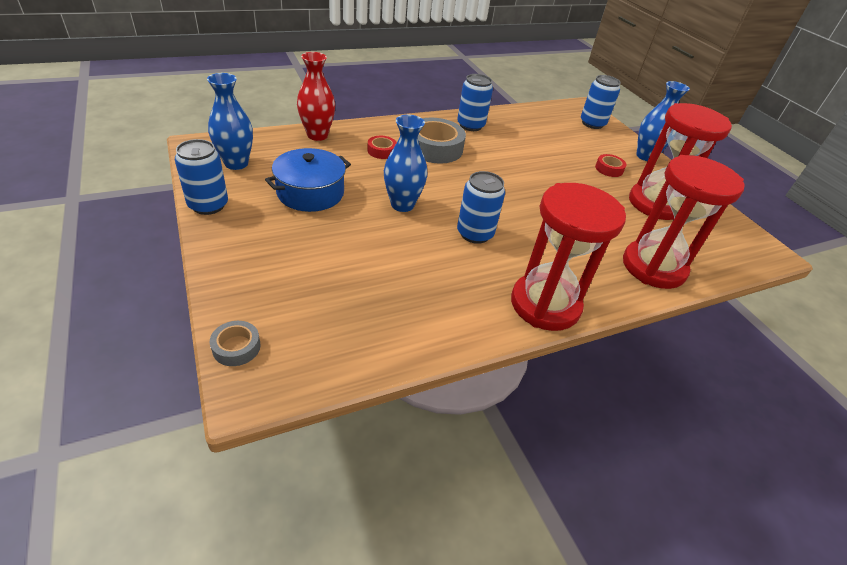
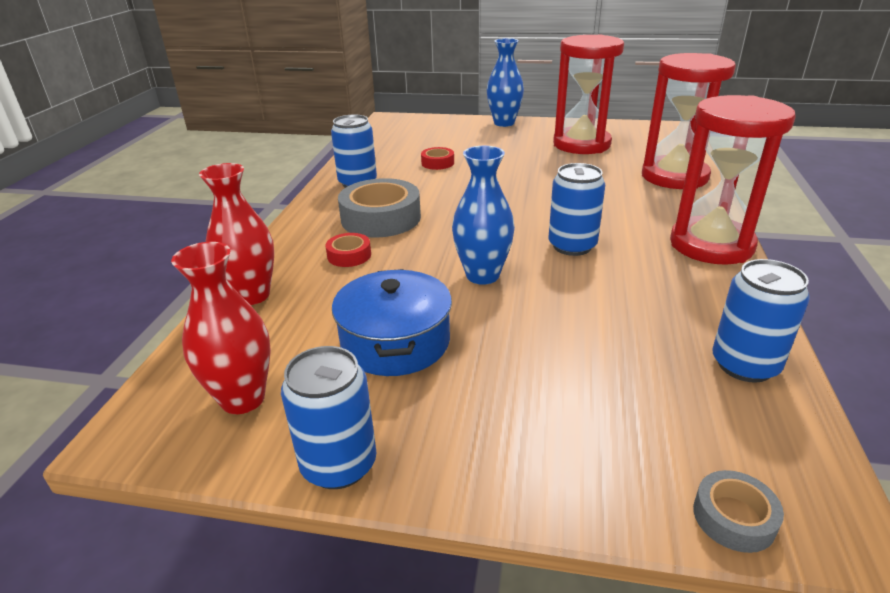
camera: 50 degrees left, 10 degrees down
(236, 163) = (243, 399): blue vase -> red vase
(592, 123) = (425, 125): blue can -> blue can (744, 365)
(609, 169) = (510, 144): red tape -> red tape (437, 163)

